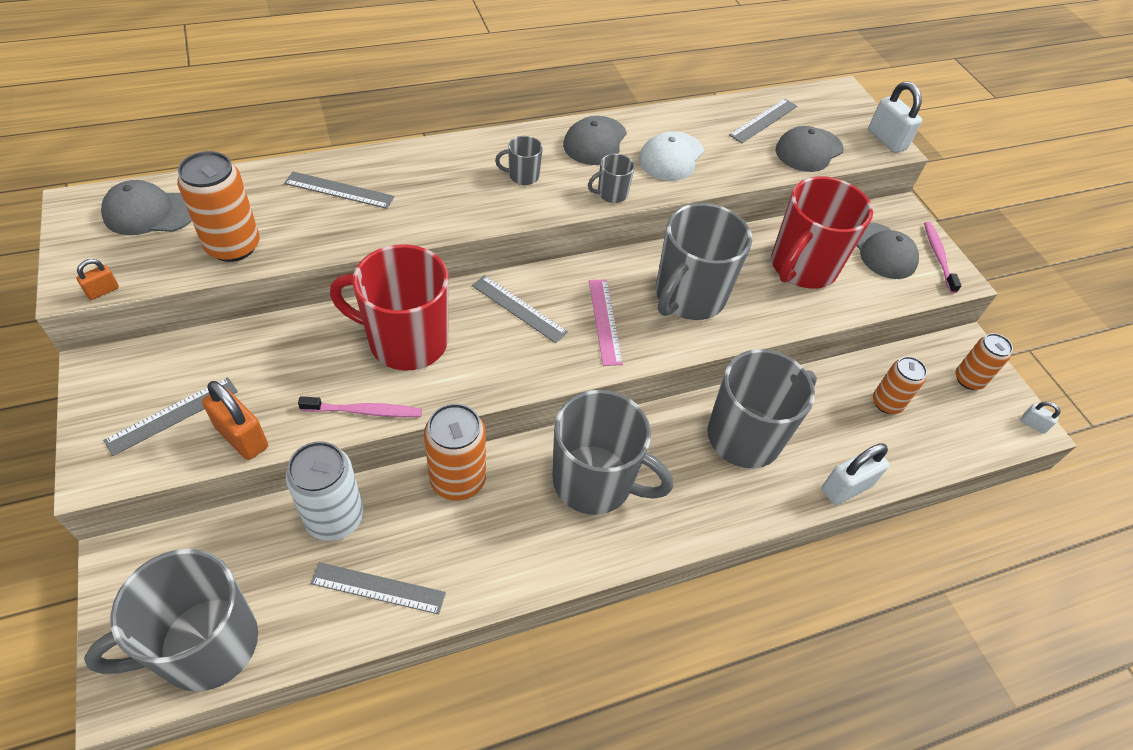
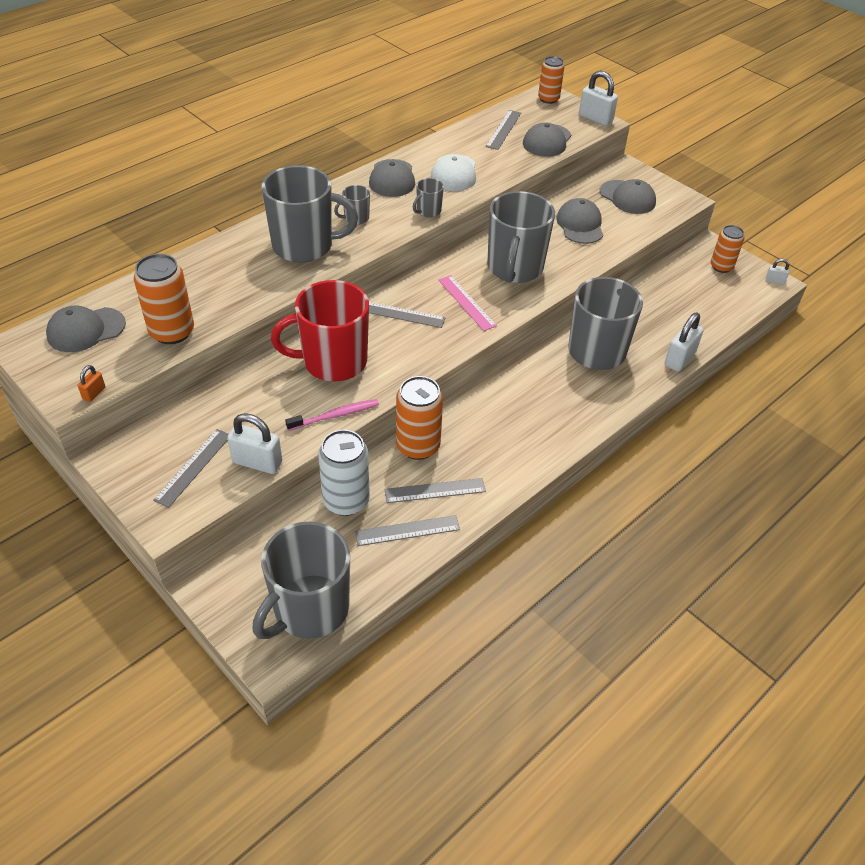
camera: 20 degrees left, 5 degrees down
(242, 437) = (257, 462): orange padlock -> white padlock
(339, 190) = (224, 269): grey ruler -> grey ruler (435, 491)
(595, 482) = (514, 414): grey mug -> grey mug (304, 246)
(802, 267) = (580, 225): red mug -> grey cap
(886, 403) = (677, 299): orange can -> orange can (548, 99)
(938, 257) = (665, 190): pink toothbrush -> none

